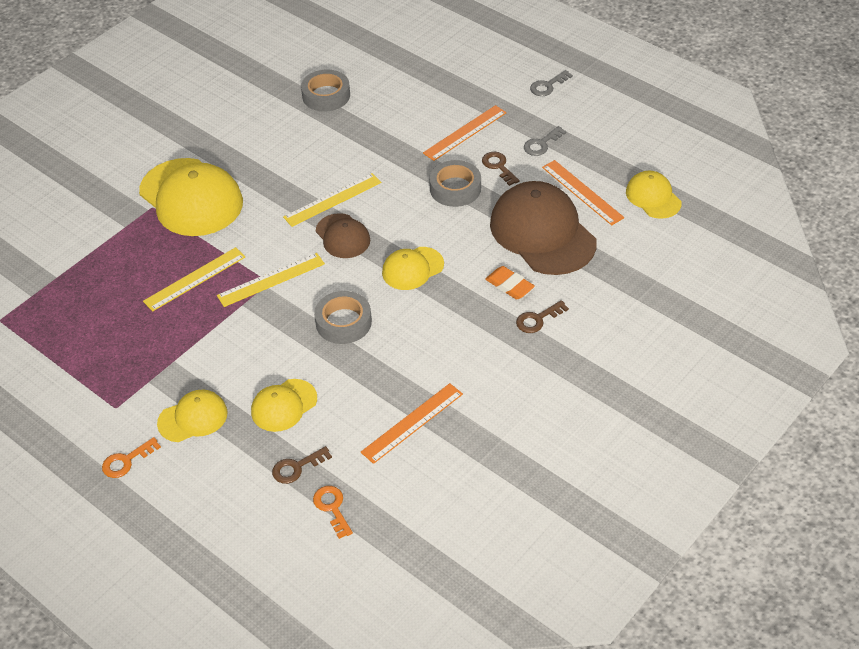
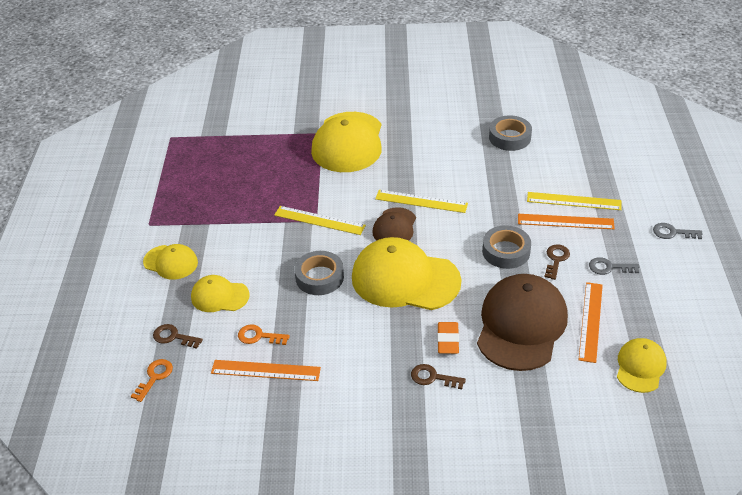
camera: 50 degrees right, 5 degrees down
(126, 461) = (111, 257): orange key -> orange key (259, 336)
(195, 279) = (283, 188): yellow ruler -> yellow ruler (574, 201)
(412, 268) = (405, 279): yellow cap -> yellow cap, size x1.89

